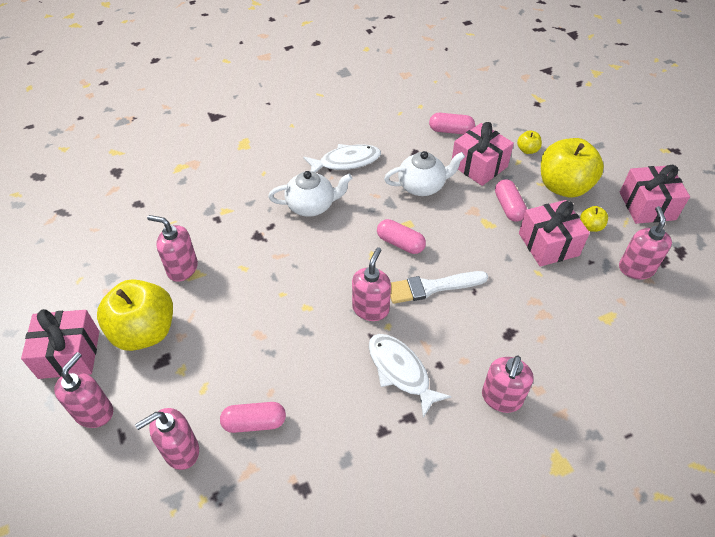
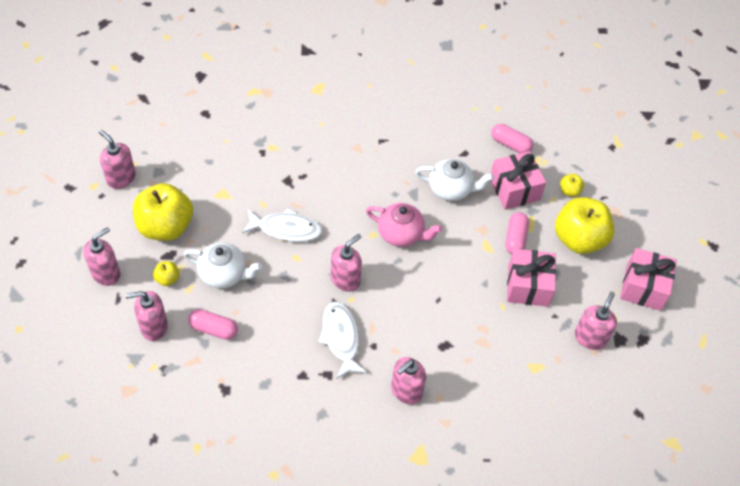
camera: 20 degrees right, 5 degrees up
(69, 354) = (105, 222): pink gift -> none
(182, 268) = (215, 185): pink soap dispenser -> pink soap dispenser (121, 178)
(311, 205) = (345, 170): white teapot -> white teapot (224, 274)
(346, 162) = (397, 140): white fish -> white fish (286, 229)
(400, 243) = (401, 234): pink capsule -> pink teapot
(432, 287) = (405, 282): white brush -> none
(590, 226) = (577, 285): yellow apple -> yellow apple (167, 279)

